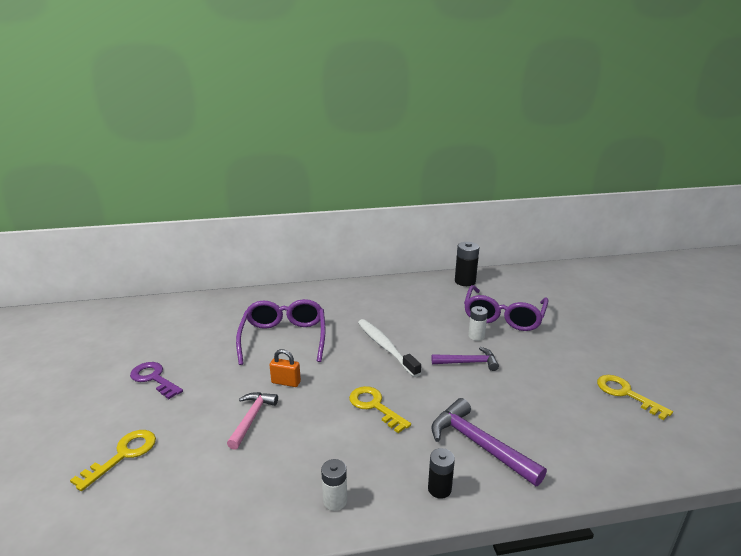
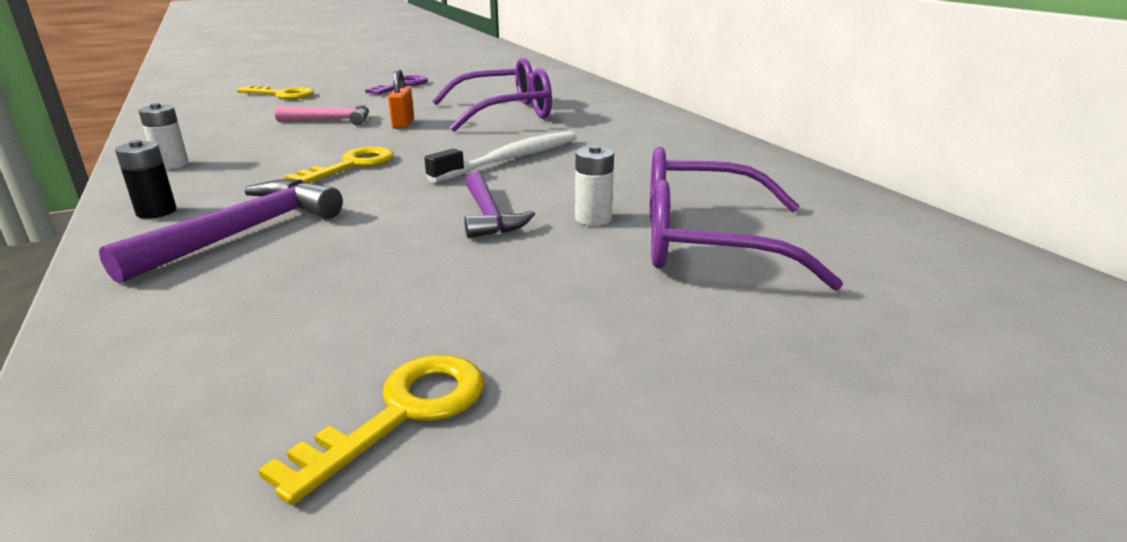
camera: 75 degrees right, 0 degrees up
(465, 281) = (833, 199): black battery -> none

